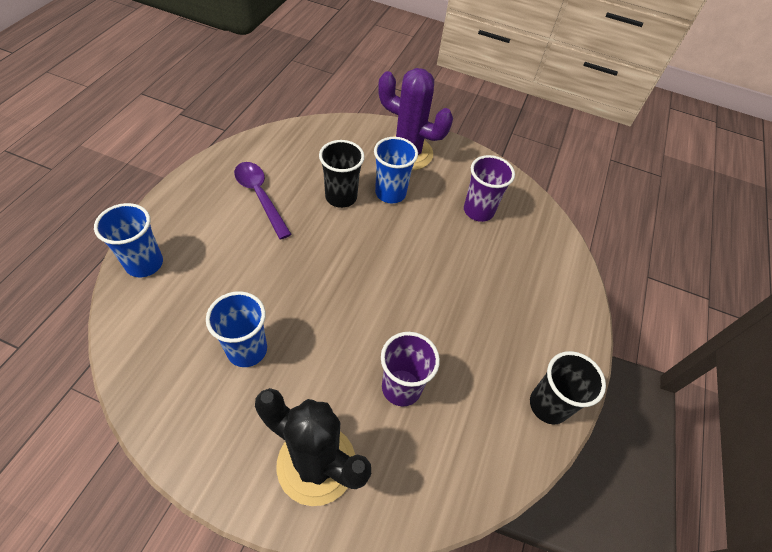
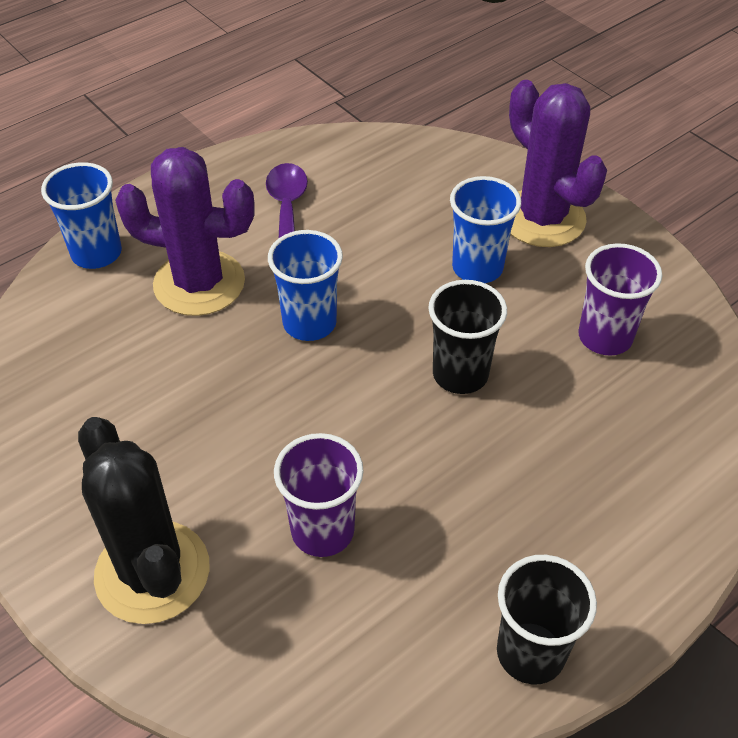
camera: 35 degrees right, 5 degrees down
(229, 260) = (199, 283): none -> purple cactus
(247, 350) = (153, 400): blue cup -> blue cup (309, 323)
(341, 197) = (399, 251): black cup -> black cup (460, 374)

